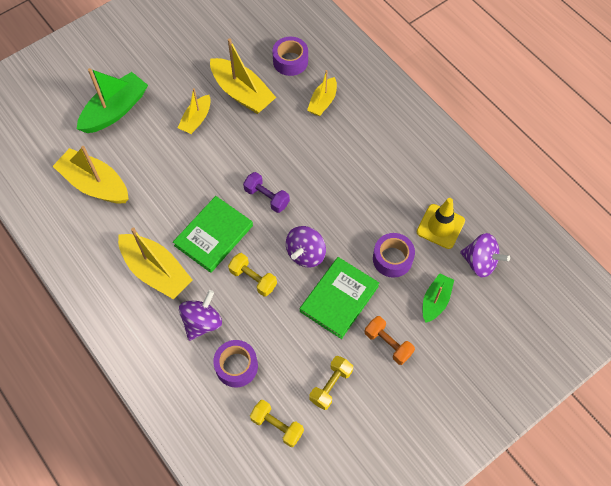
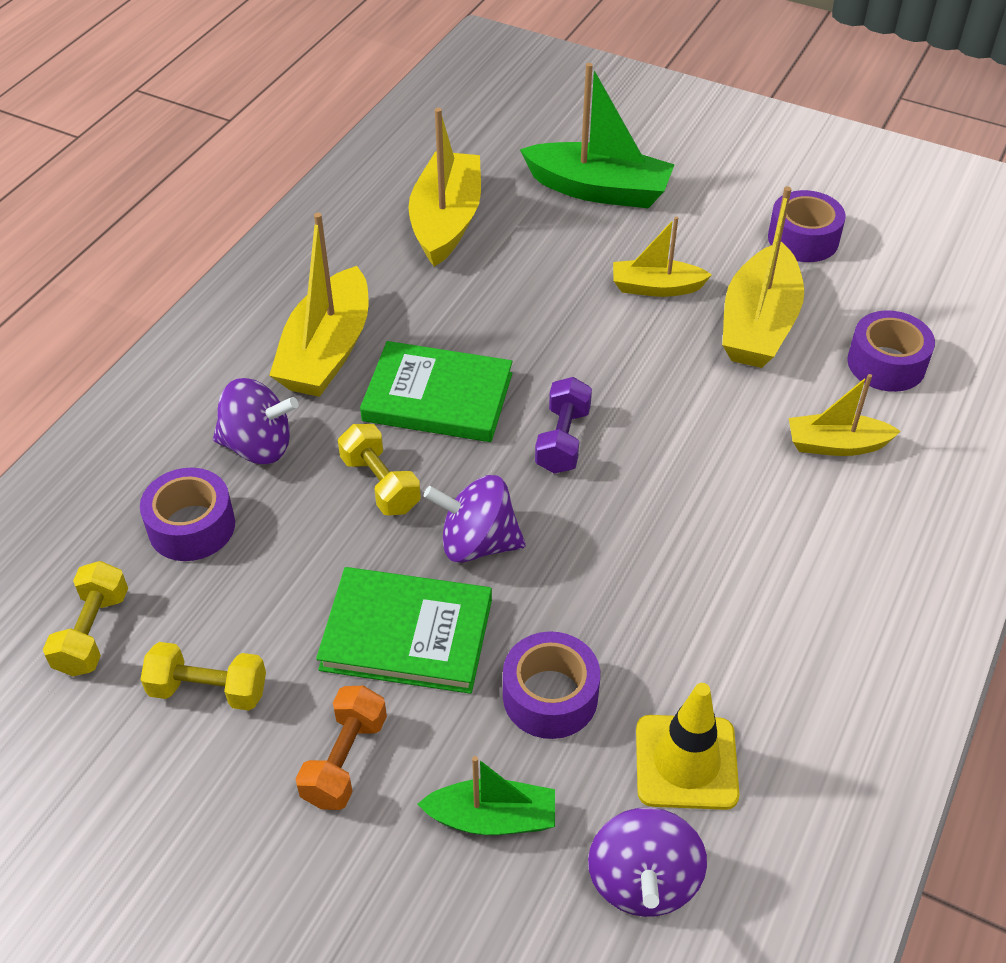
camera: 65 degrees right, 15 degrees down
(200, 49) = (803, 239): none -> purple tape
(253, 279) = (380, 484): yellow dumbbell -> yellow dumbbell turned 45 degrees counterclockwise

